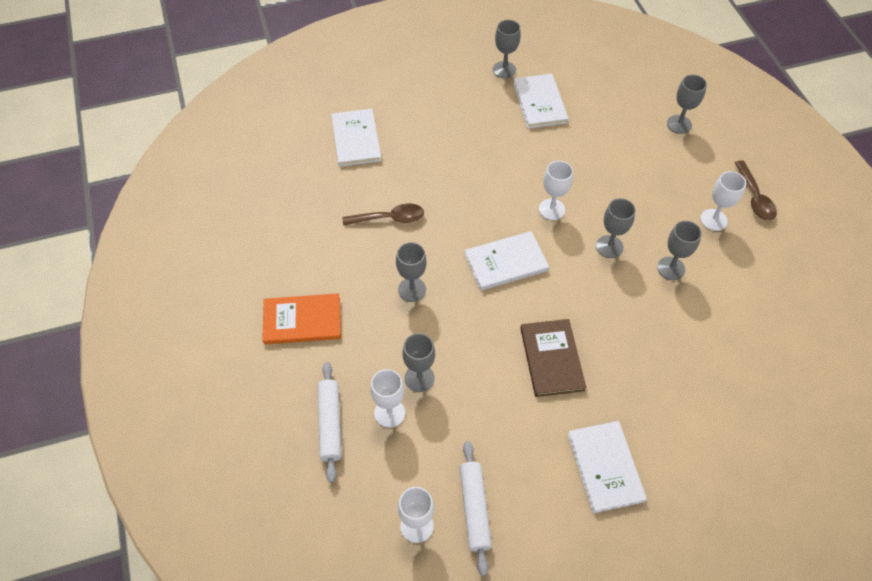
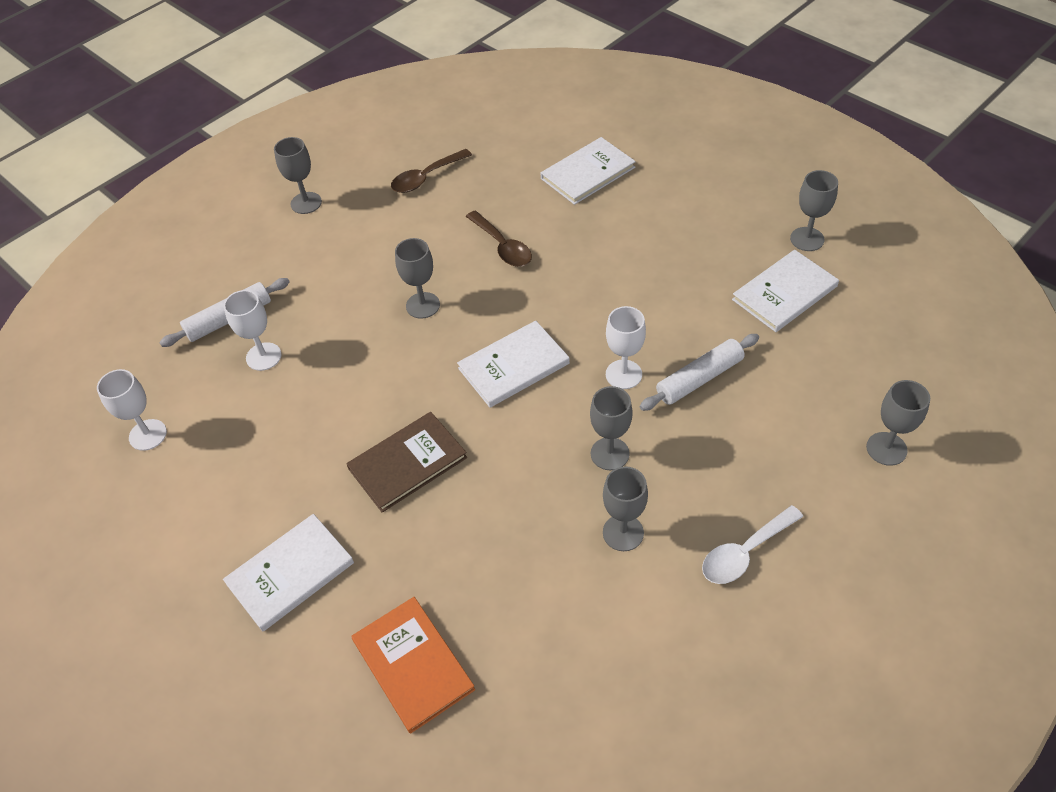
camera: 65 degrees right, 5 degrees down
(302, 320) = (333, 244): orange book -> orange book (413, 665)
(419, 378) = (317, 361): grey goblet -> grey goblet (306, 203)
(474, 509) = (186, 474): white rolling pin -> white rolling pin (699, 379)
(506, 262) = (513, 366): white book -> white book turned 75 degrees counterclockwise
(713, 220) = (745, 552): white goblet -> white spoon
(755, 197) = (829, 590): brown spoon -> brown spoon (426, 177)

